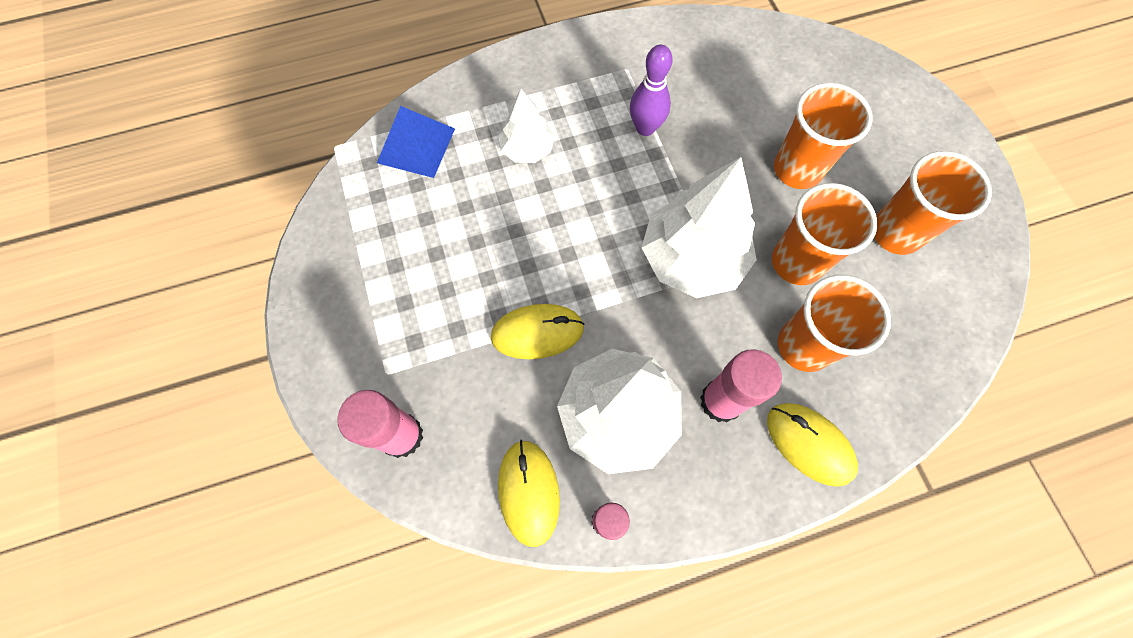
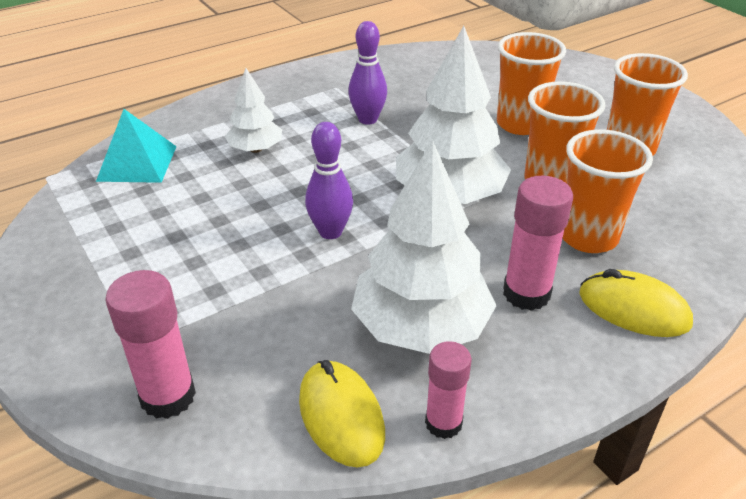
camera: 15 degrees left, 30 degrees down
(416, 145) = (137, 163): blue pyramid -> turquoise pyramid
(537, 332) = (307, 277): yellow mouse -> none
(570, 281) = (330, 232): none -> purple bowling pin

